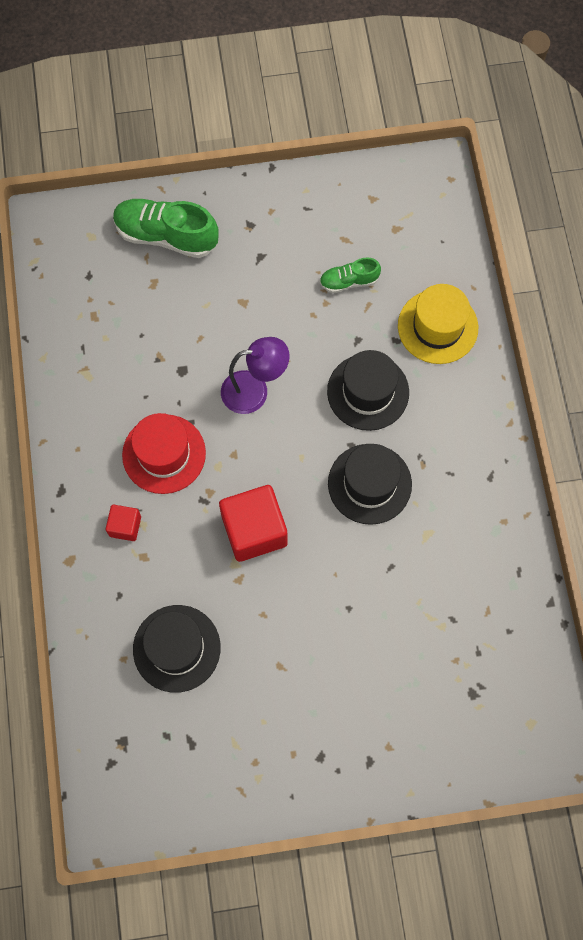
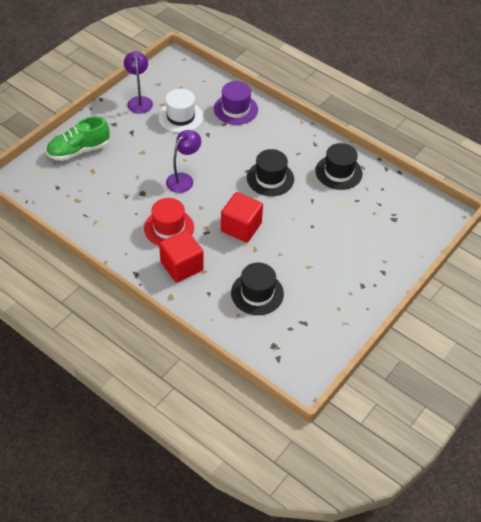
camera: 45 degrees left, 20 degrees down
(125, 526) = (182, 266): red cube -> red cube, size x1.94
(319, 210) = (139, 101): none -> purple lamp
(349, 281) = (180, 117): green shoe -> white hat
(368, 392) = (232, 148): black hat -> black hat (338, 172)
(437, 327) = (235, 109): yellow hat -> purple hat

